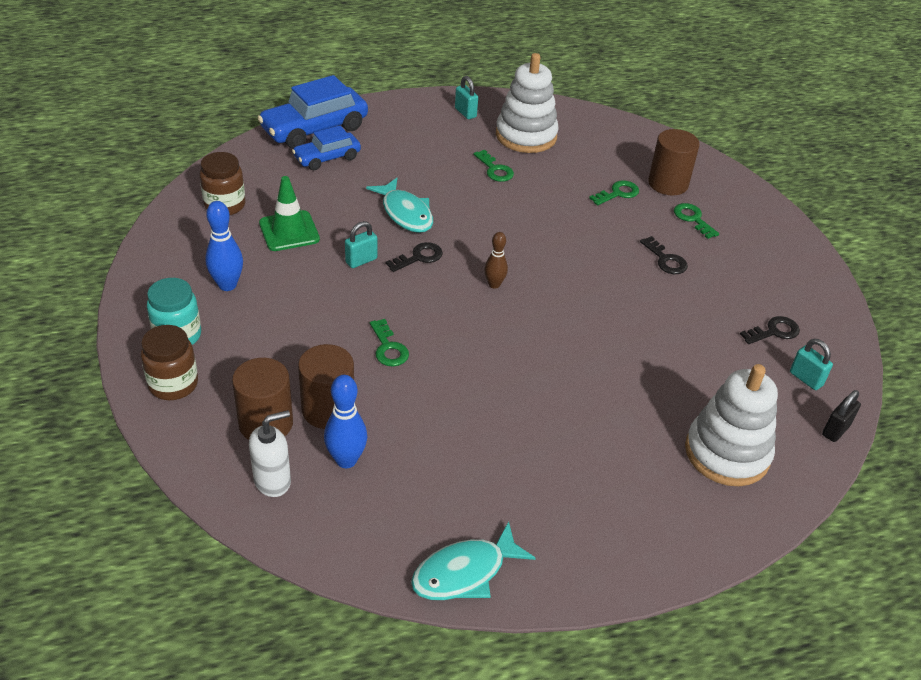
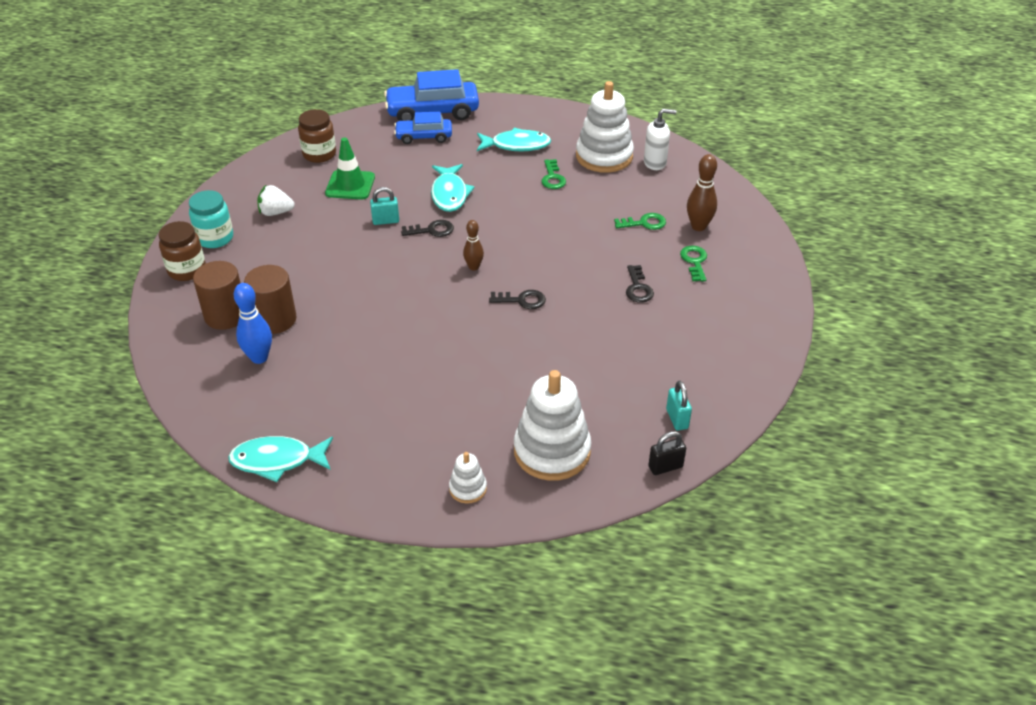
camera: 30 degrees right, 0 degrees up
(227, 285) = (276, 212): blue bowling pin -> white strawberry
(273, 481) = (200, 355): white soap dispenser -> white soap dispenser (655, 163)
(388, 348) = (353, 290): green key -> none
(431, 144) = (516, 145): none -> turquoise fish
(465, 113) = (567, 126): turquoise padlock -> none
(668, 183) = (698, 226): brown cylinder -> brown bowling pin
(683, 524) = (468, 488): none -> white stacking toy
(774, 331) = (684, 373): black key -> black key (522, 300)

